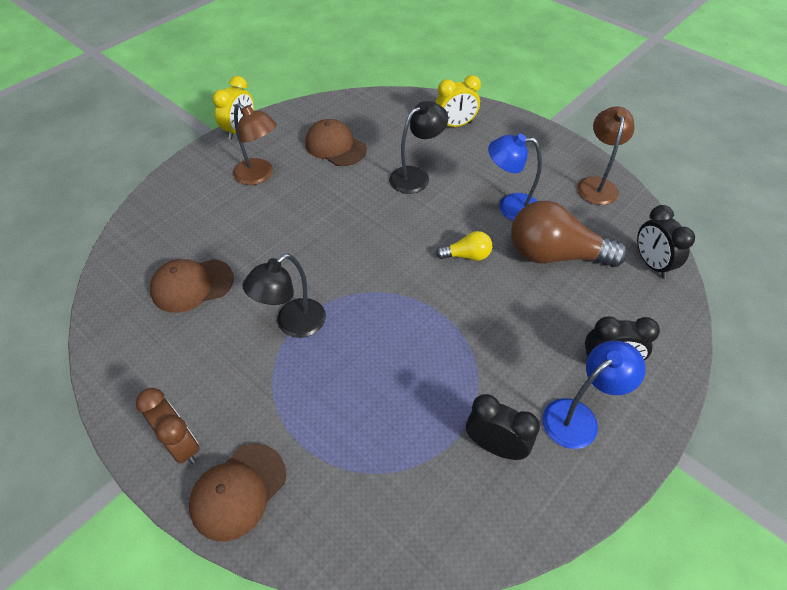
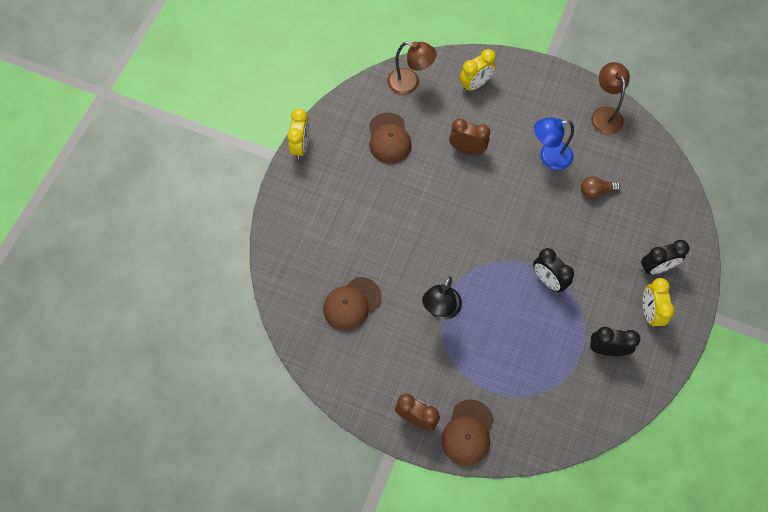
camera: 20 degrees left, 15 degrees up
(259, 176) = (344, 188): brown lamp -> brown lamp (410, 83)
(335, 146) = (389, 138): brown cap -> brown cap turned 120 degrees counterclockwise
(416, 176) = (467, 149): black lamp -> brown clock
(467, 256) = (534, 212): yellow light bulb -> none
(555, 255) = (596, 191): brown light bulb -> brown light bulb, size x0.48
(578, 417) = (649, 312): blue lamp -> yellow clock
(651, 264) = (663, 177): black clock -> black clock (548, 280)

